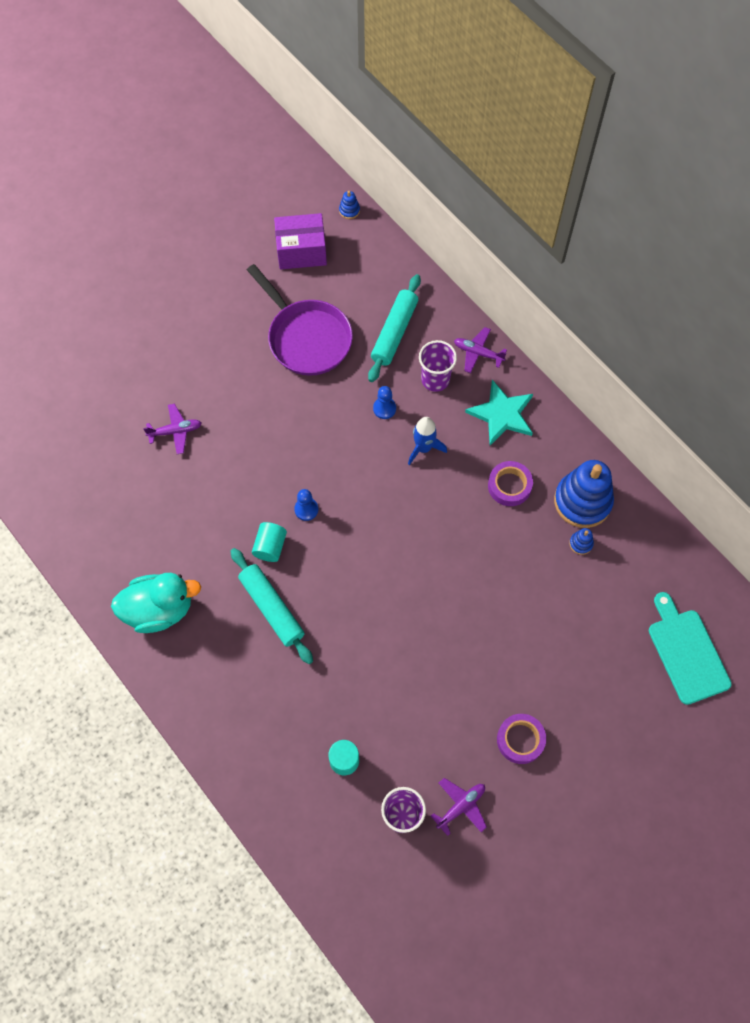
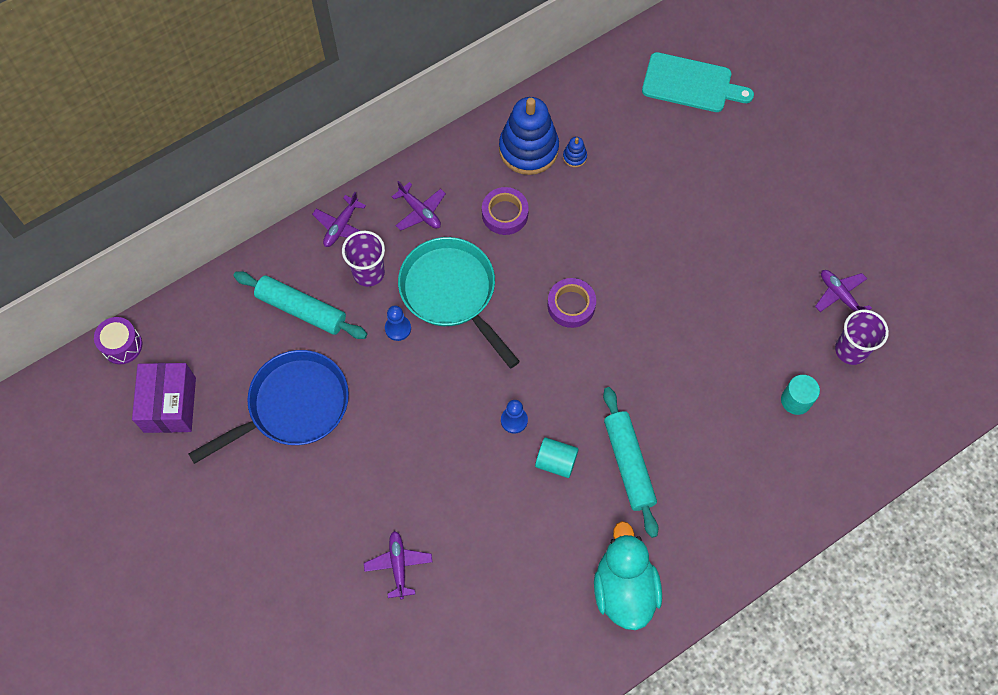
camera: 85 degrees left, 0 degrees up
(272, 608) = (629, 464): turquoise rolling pin -> turquoise rolling pin turned 75 degrees counterclockwise
(306, 338) = (293, 406): purple pan -> blue pan
(349, 210) = (122, 345): blue stacking toy -> purple drum
(423, 448) = (451, 293): blue rocket -> turquoise pan
(502, 414) = (420, 211): turquoise star -> purple plane
(520, 740) = (775, 236): purple tape -> purple tape (571, 305)
(686, 652) = (691, 84): turquoise cutting board -> turquoise cutting board turned 150 degrees counterclockwise

